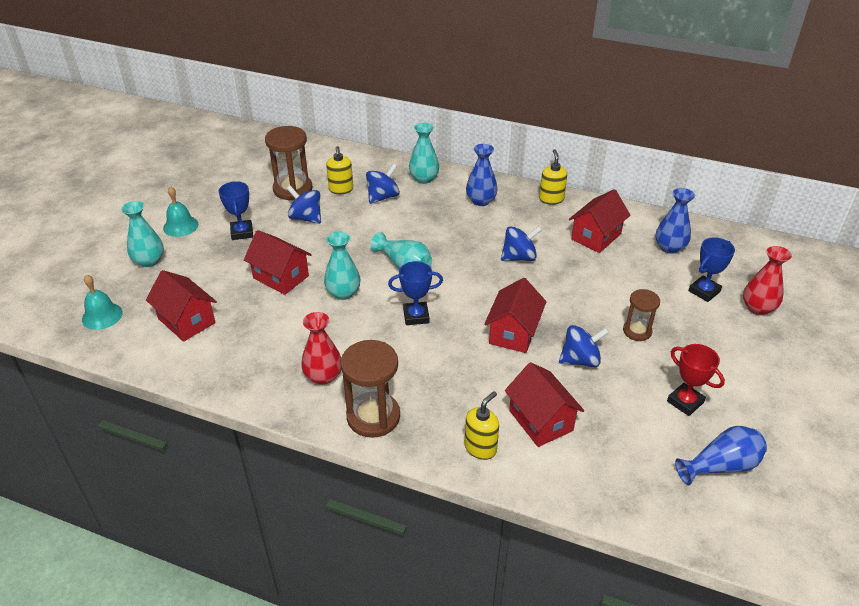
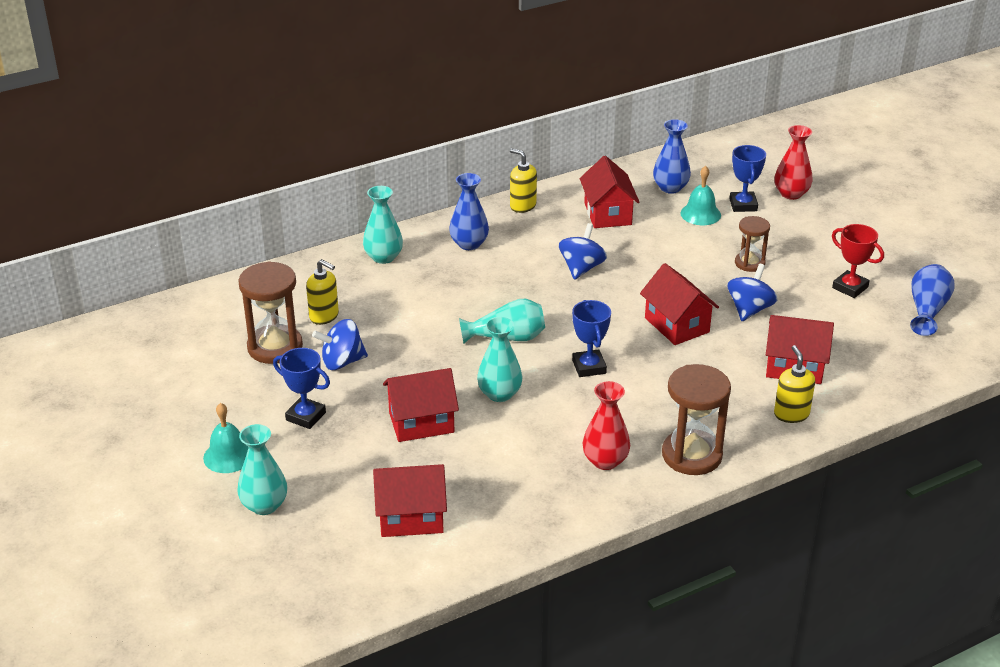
camera: 50 degrees left, 5 degrees down
(102, 316) = (321, 578): turquoise bell -> turquoise bell (700, 214)
(383, 197) = (377, 296): blue spinning top -> none
(416, 316) = (589, 367): blue trophy -> blue trophy turned 45 degrees counterclockwise
(685, 402) = (850, 287): red trophy -> red trophy turned 45 degrees clockwise

